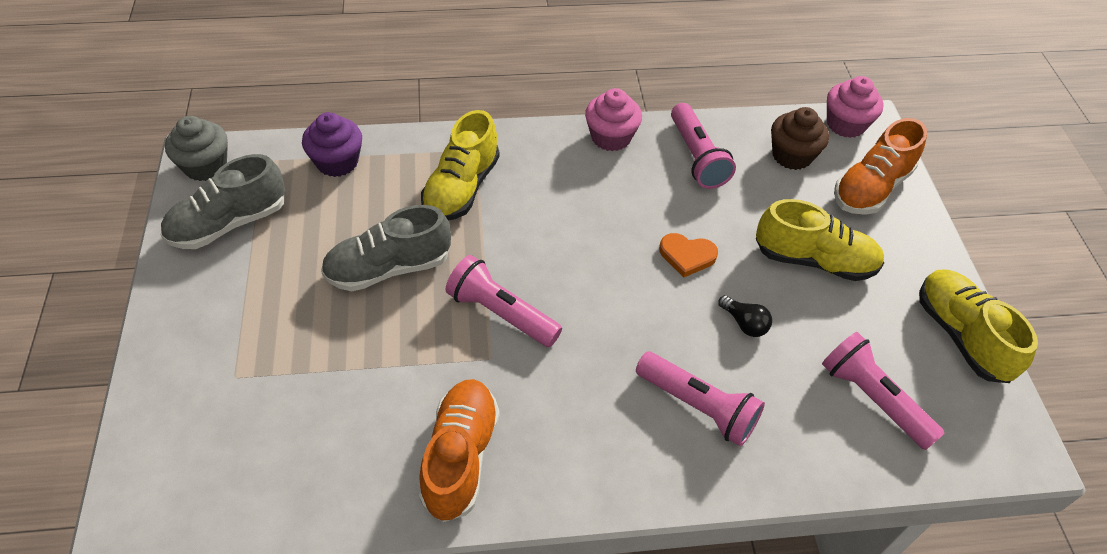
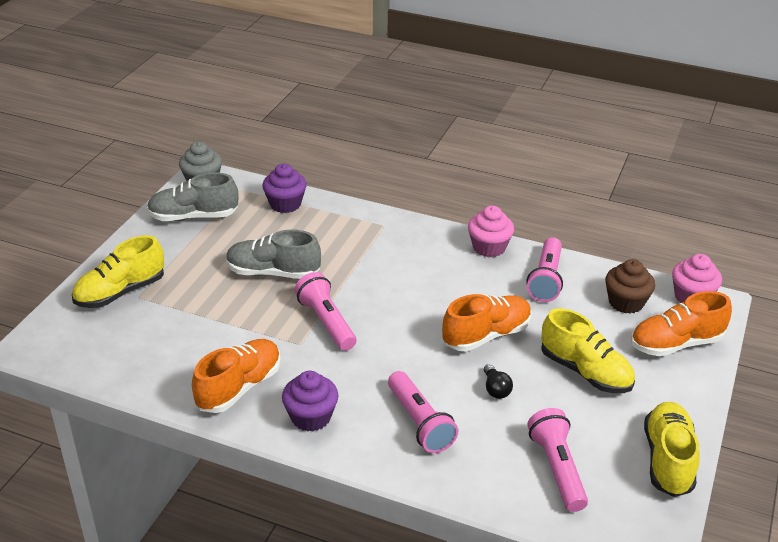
camera: 30 degrees right, 15 degrees down
(461, 188) = (356, 244): yellow shoe -> yellow shoe (120, 292)
(574, 458) = (311, 417): none -> purple cupcake
(687, 256) = (486, 335): orange heart -> orange shoe

